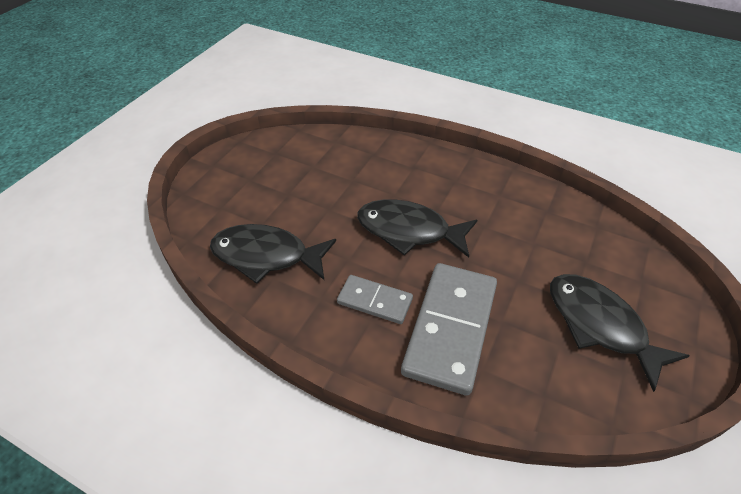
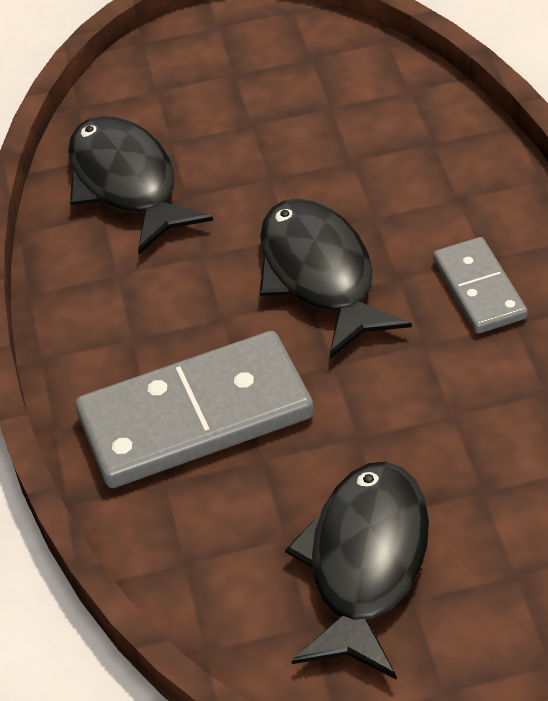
camera: 55 degrees right, 0 degrees up
(375, 301) = (163, 322): grey domino -> grey domino (479, 289)

